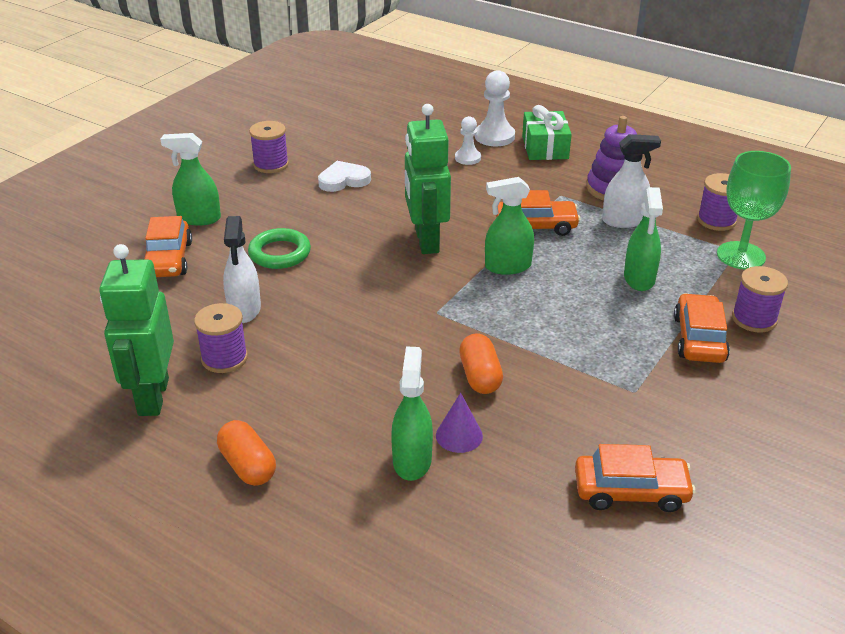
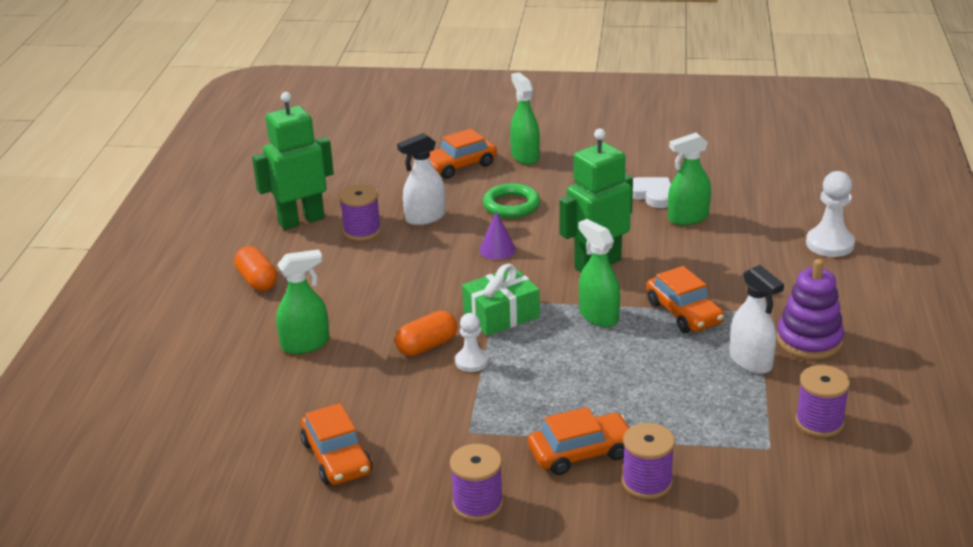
camera: 65 degrees right, 5 degrees down
(248, 466) = (257, 280): orange capsule -> orange capsule turned 60 degrees counterclockwise
(271, 164) = (638, 155): purple spool -> purple spool (477, 504)
(459, 435) = (347, 357): purple cone -> purple cone (497, 249)
(467, 158) = (767, 242): white pawn -> white pawn (471, 361)
(545, 147) = (845, 278): green gift -> green gift (501, 315)
(639, 278) = (651, 395): green spray bottle -> green spray bottle (688, 218)
(741, 255) = (762, 452): green goblet -> none

